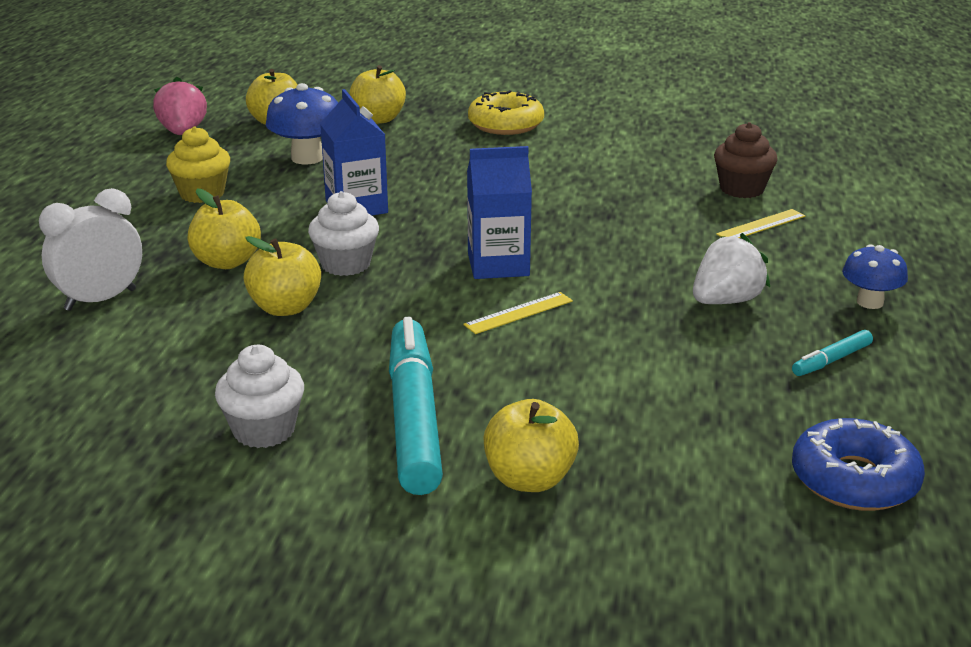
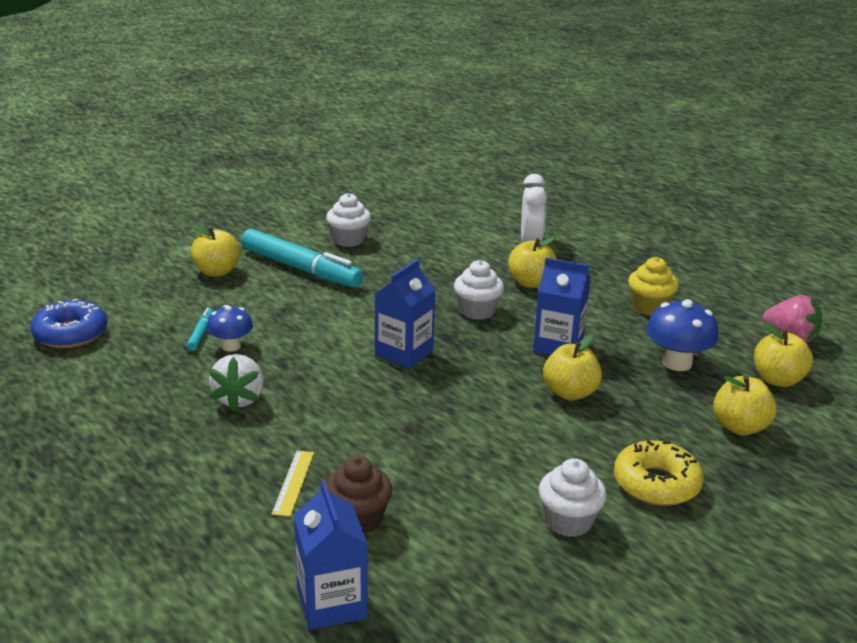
camera: 130 degrees right, 0 degrees up
(285, 308) = (451, 279): yellow apple -> yellow apple (570, 393)
(518, 313) = (341, 332): yellow ruler -> none
(601, 135) = (568, 521): none -> white cupcake
(820, 166) = (332, 603): none -> blue carton
(831, 360) = (134, 390): turquoise marker -> turquoise marker (201, 334)
(870, 302) = (145, 448): blue mushroom -> blue mushroom (231, 346)

